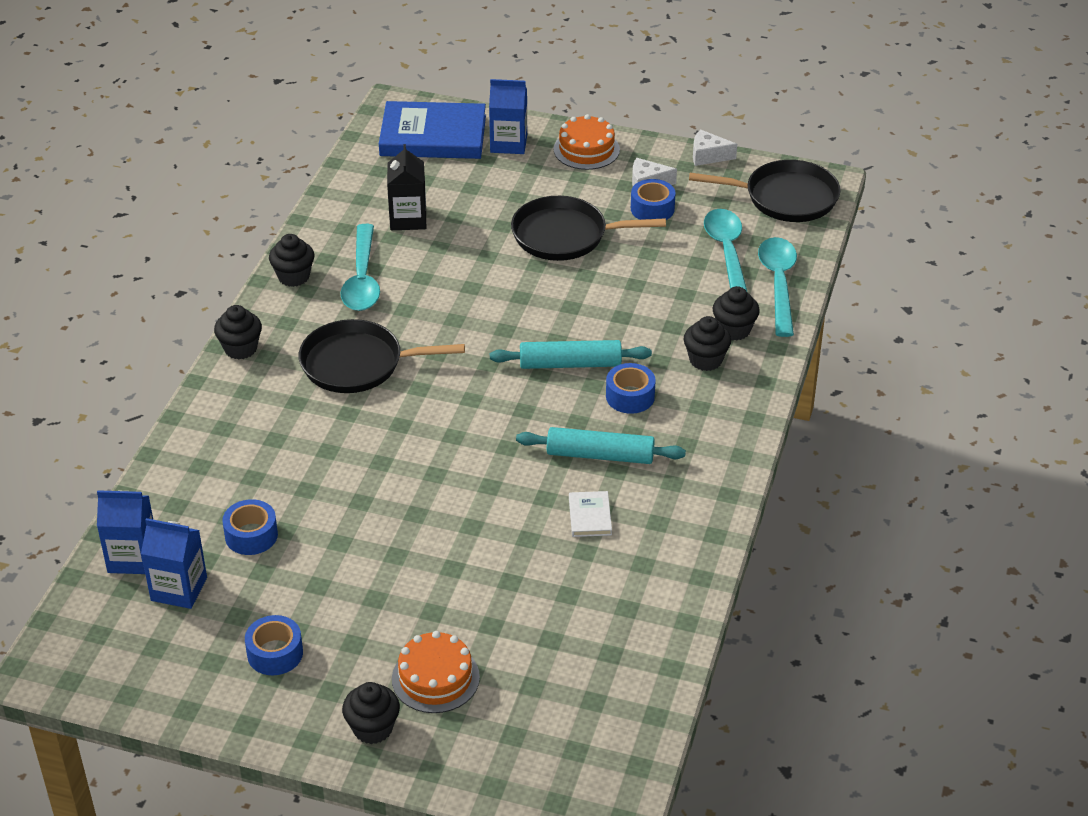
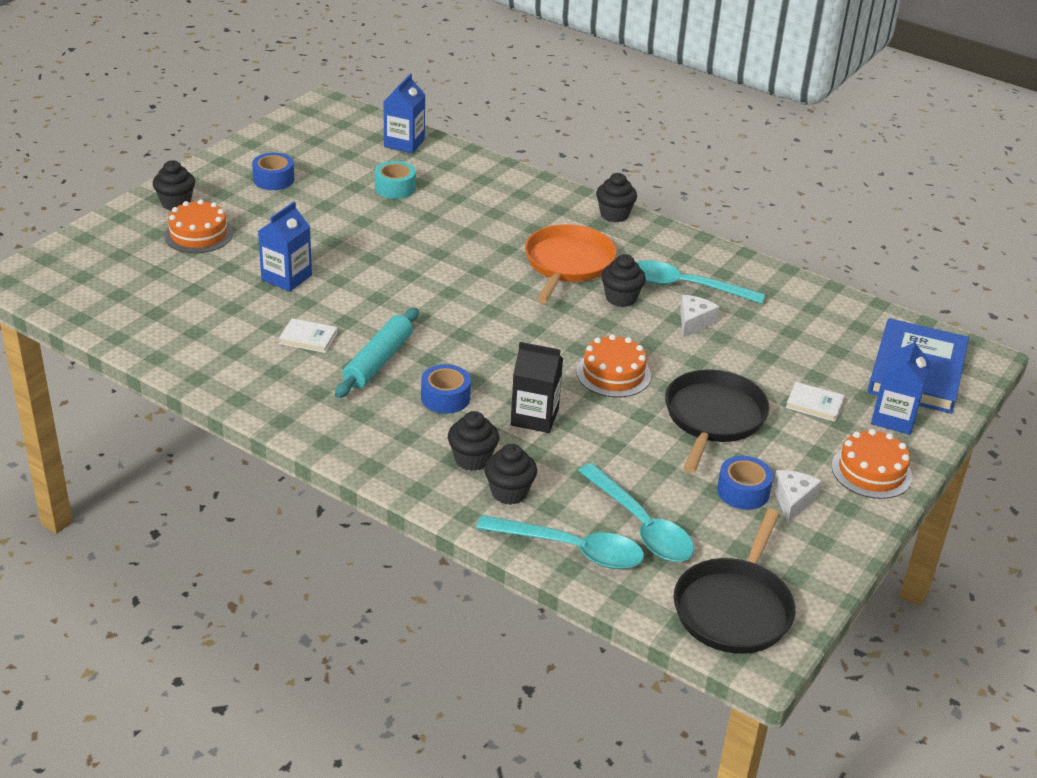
camera: 105 degrees right, 5 degrees down
(179, 589) = (361, 155): blue carton -> blue carton (286, 277)
(251, 535) = (395, 188): blue tape -> turquoise tape
(293, 277) = (702, 253): black cupcake -> black cupcake (621, 298)
(357, 364) = (567, 264): black pan -> orange pan
(408, 219) = (772, 328): black carton -> black carton (534, 417)
(513, 185) = (814, 404): none -> white book
(533, 301) = (613, 374): none -> orange cake
(570, 364) = (509, 374): turquoise rolling pin -> none
(708, 156) = (839, 566): white cheese -> white cheese (694, 322)
(727, 253) = (641, 525): turquoise spoon -> turquoise spoon turned 45 degrees clockwise

